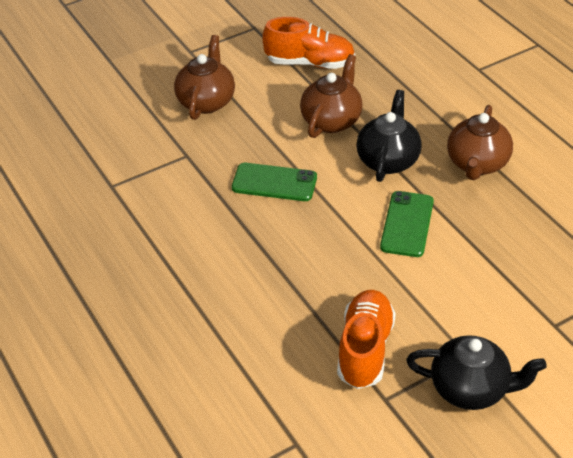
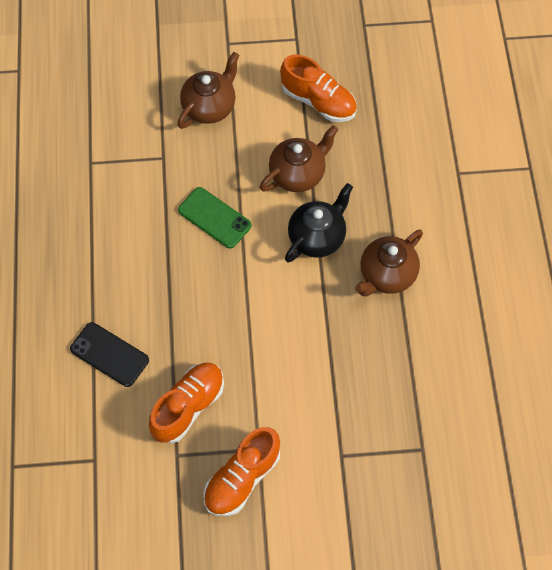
camera: 25 degrees right, 20 degrees up
(245, 339) = (109, 354): none -> black phone
(407, 224) = (291, 308): green phone -> none
(471, 389) = (242, 478): black teapot -> orange shoe

